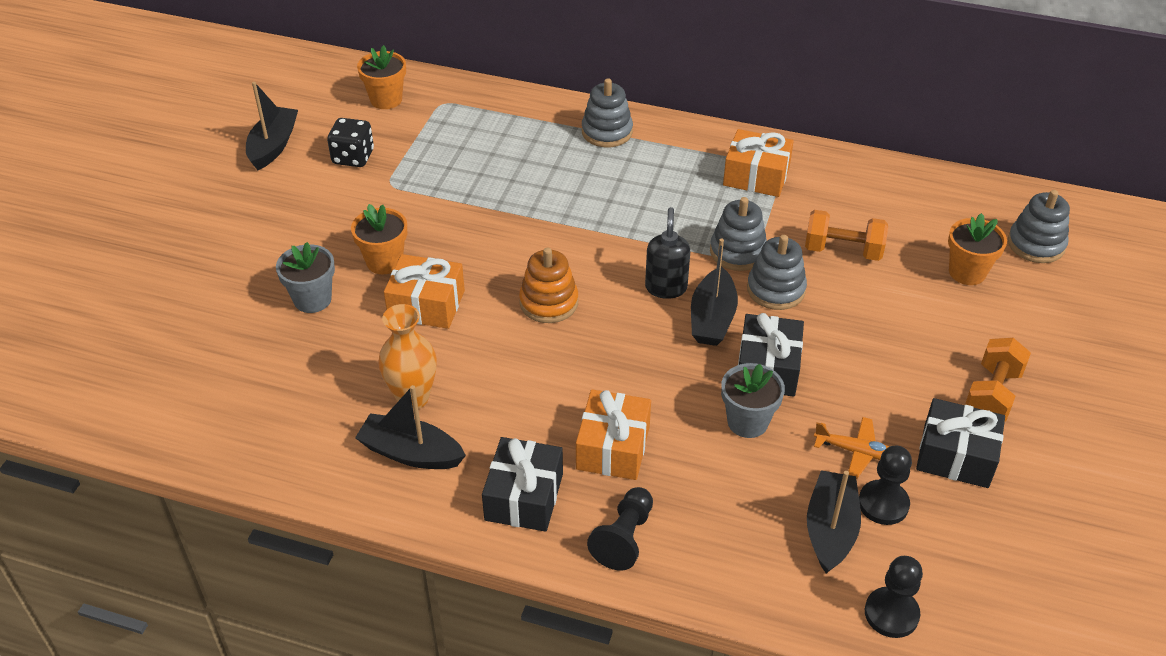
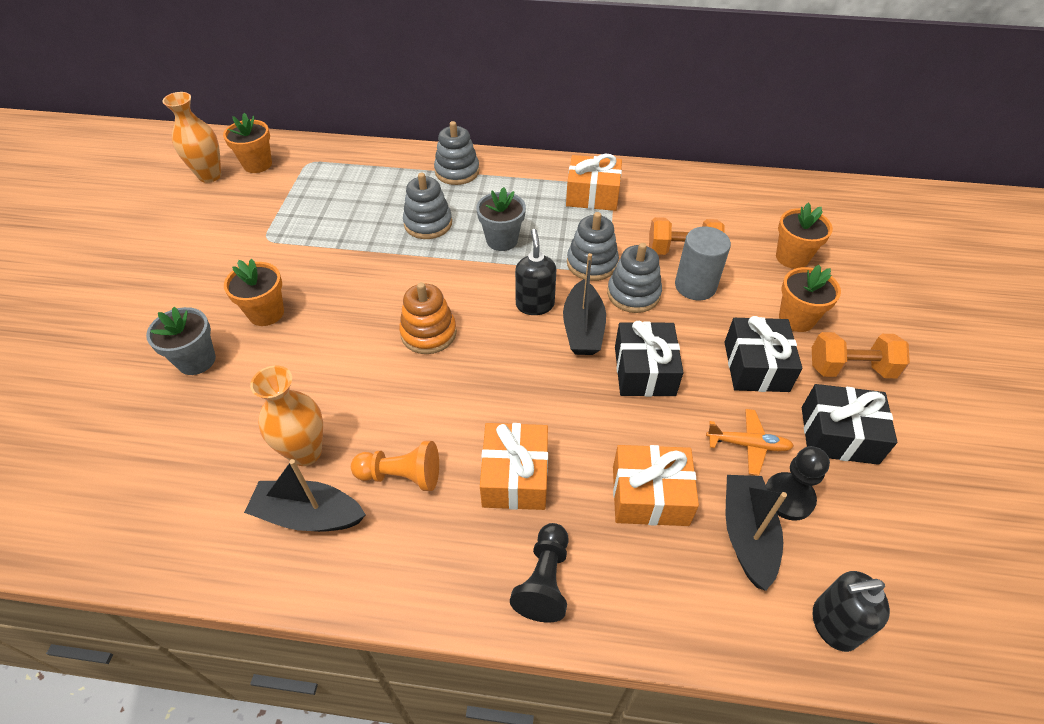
camera: 10 degrees left, 5 degrees up
(273, 146) = (154, 216): black boat -> none
(334, 107) = (210, 175): none -> orange vase
(353, 157) = (230, 218): black dice -> none
(426, 304) = (311, 351): orange gift -> orange gift (650, 495)
(502, 431) = (401, 475): none -> orange pawn
(524, 497) = (433, 548): black gift -> black gift (756, 366)
(747, 422) = (639, 429): grey flower pot -> grey flower pot (502, 240)
(847, 289) = (695, 286): none -> grey cylinder
(891, 614) = (833, 624): black pawn -> black soap dispenser
(949, 337) = (796, 319): none -> orange flower pot
(992, 395) = (850, 368): orange dumbbell -> orange dumbbell turned 75 degrees clockwise
(1036, 244) = (840, 226): grey stacking toy -> grey stacking toy (428, 223)

